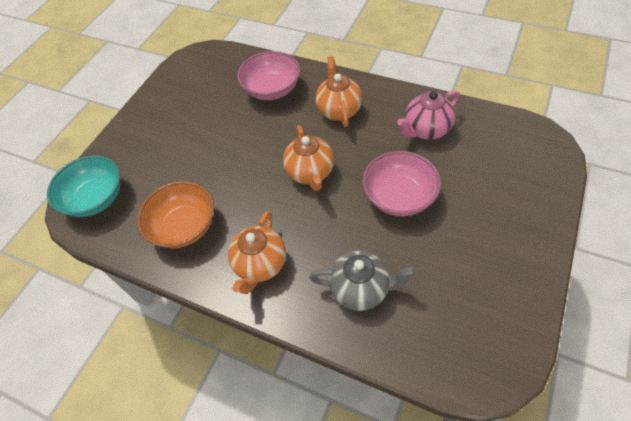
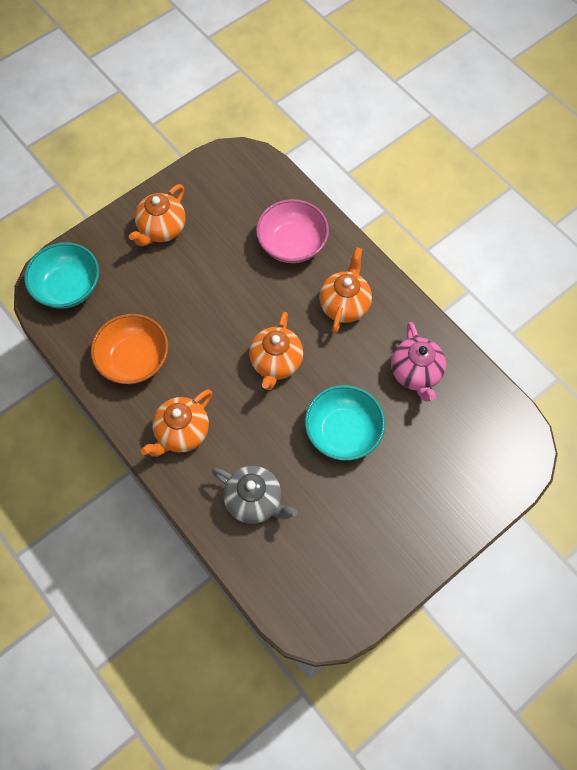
camera: 20 degrees right, 10 degrees up
(160, 123) = (162, 229): none -> orange teapot
(399, 196) = (343, 431): pink bowl -> turquoise bowl
(426, 130) = (415, 373): pink teapot -> pink teapot turned 90 degrees counterclockwise

